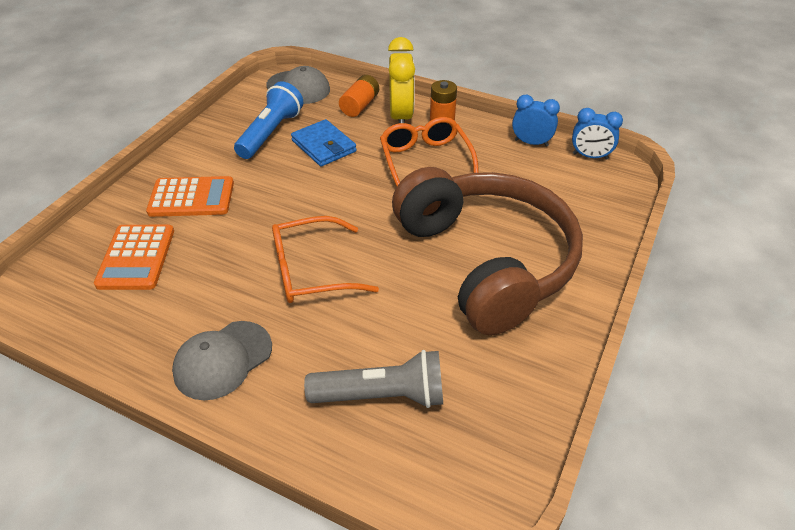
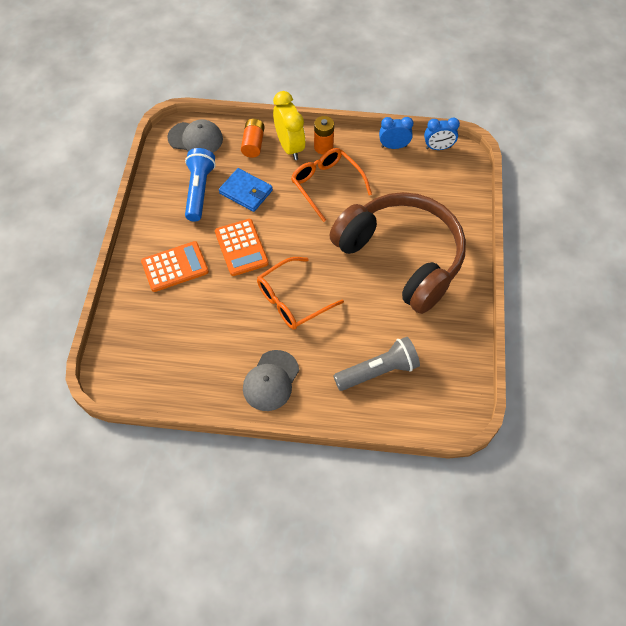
camera: 20 degrees left, 15 degrees up
(136, 257) = (167, 327): orange calculator -> orange calculator (241, 248)

